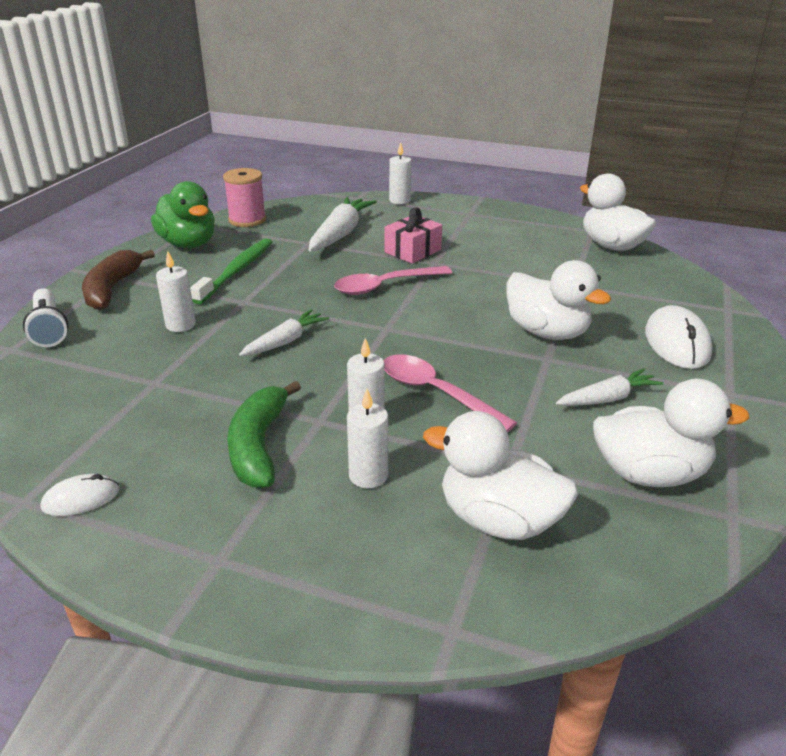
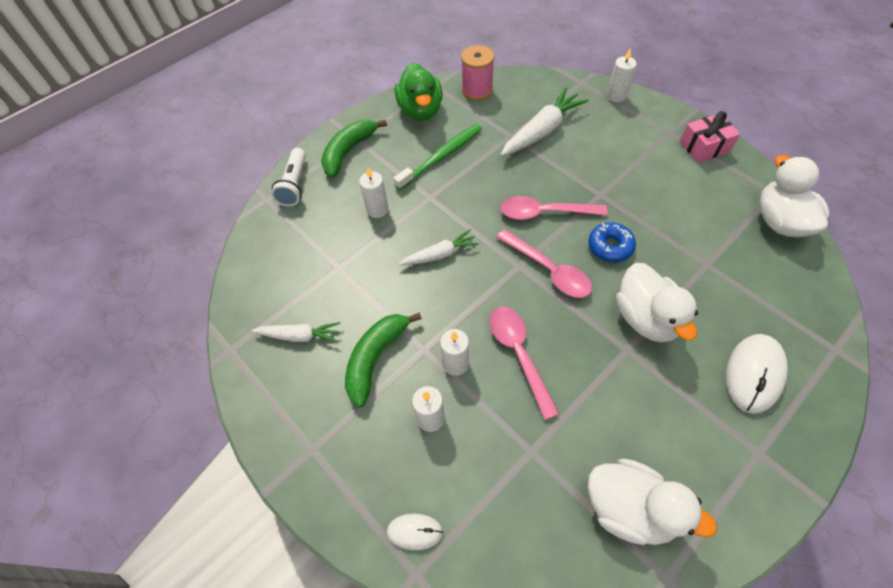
camera: 30 degrees right, 25 degrees up
(81, 498) = (258, 362): white mouse -> white mouse (415, 531)
(112, 289) = (348, 151): brown banana -> green banana
(412, 251) = (590, 173): pink gift -> pink gift (704, 146)
(420, 324) = (548, 270): none -> pink spoon
(471, 294) = (610, 246): none -> blue donut
(498, 520) = (494, 499): white duck -> none
(607, 398) = (648, 415): white carrot -> white carrot (299, 336)

